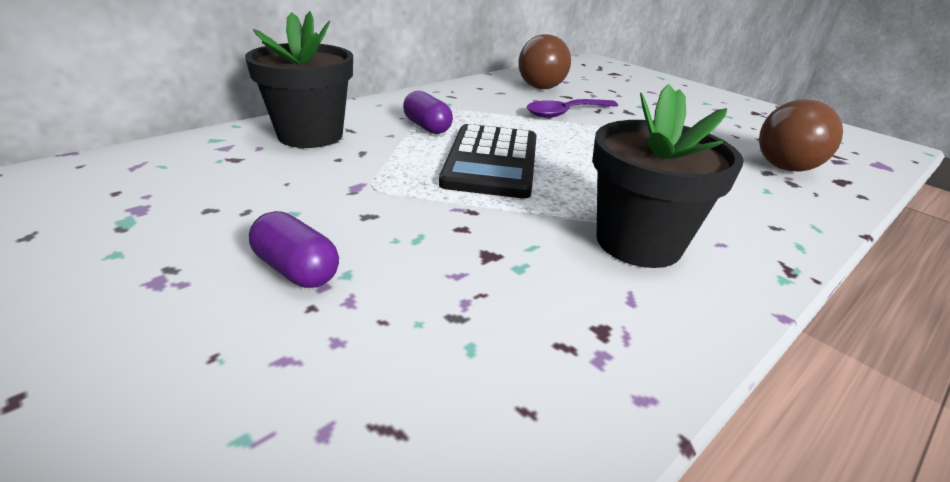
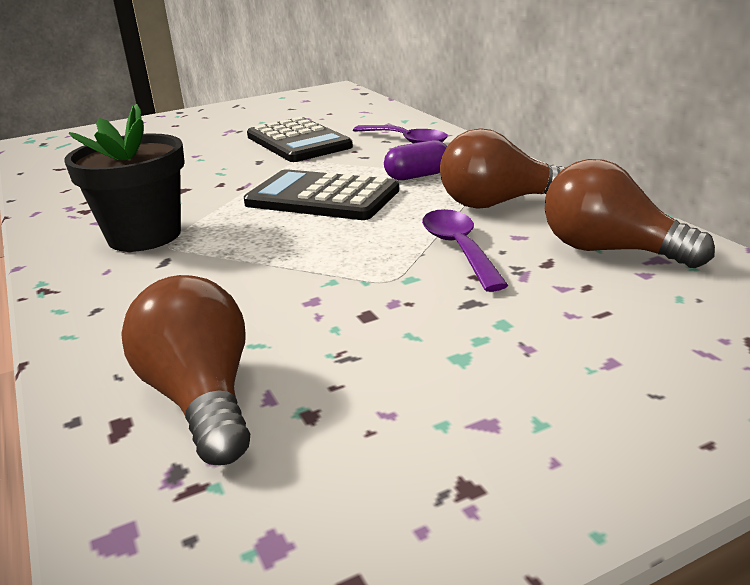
camera: 110 degrees right, 5 degrees down
(283, 197) = (298, 142): none -> black calculator
(296, 270) = (213, 150): purple capsule -> none
(310, 135) = (405, 141): black flower pot -> purple spoon
(484, 103) = (498, 203): none -> brown light bulb

